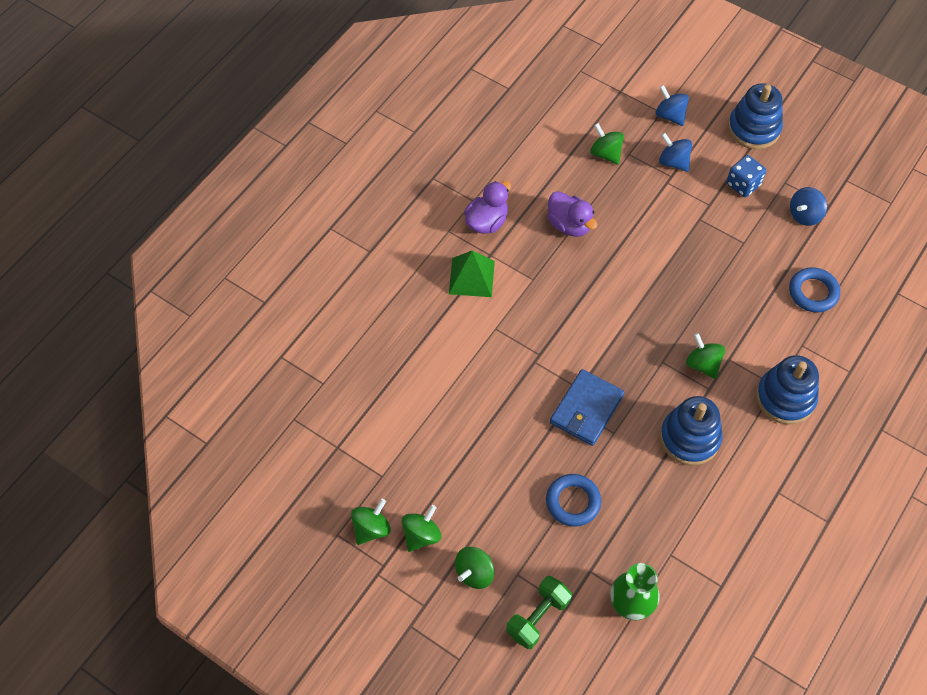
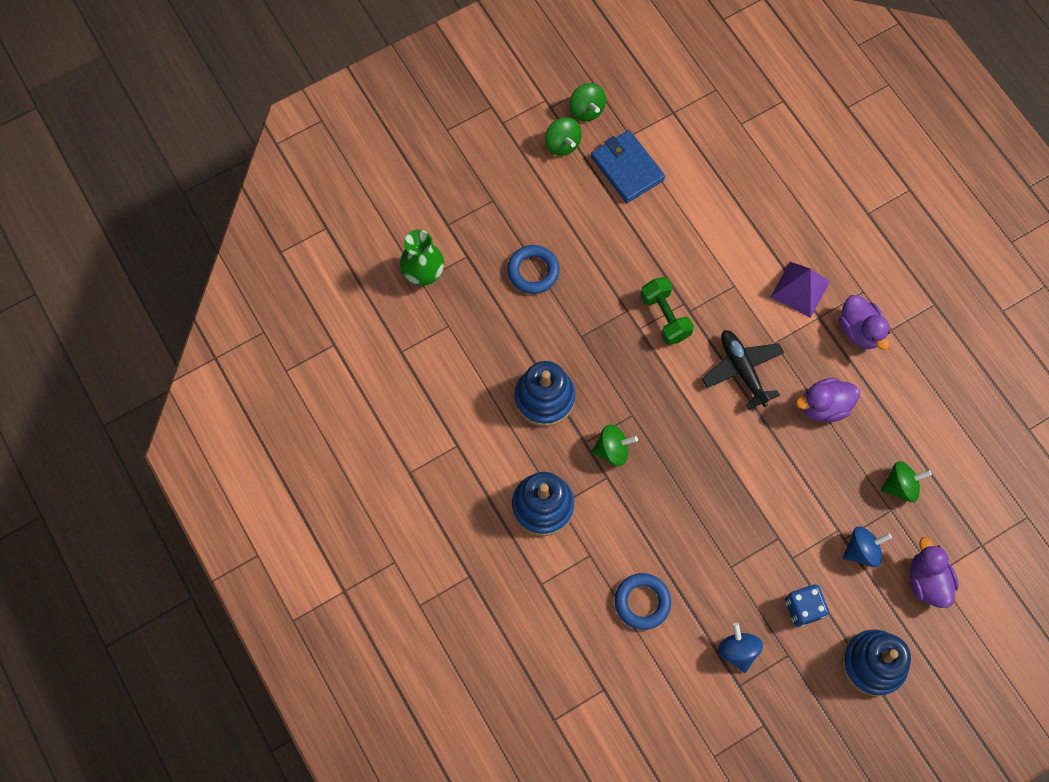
camera: 115 degrees right, 10 degrees up
(471, 277) = (800, 289): green pyramid -> purple pyramid
(474, 573) = (510, 169): green spinning top -> none
(538, 617) = (449, 199): green dumbbell -> green dumbbell (665, 317)
(572, 293) = (742, 370): none -> black plane
(586, 409) = (615, 324): blue wallet -> blue wallet (627, 168)
(670, 115) = (926, 581): blue spinning top -> purple duck

